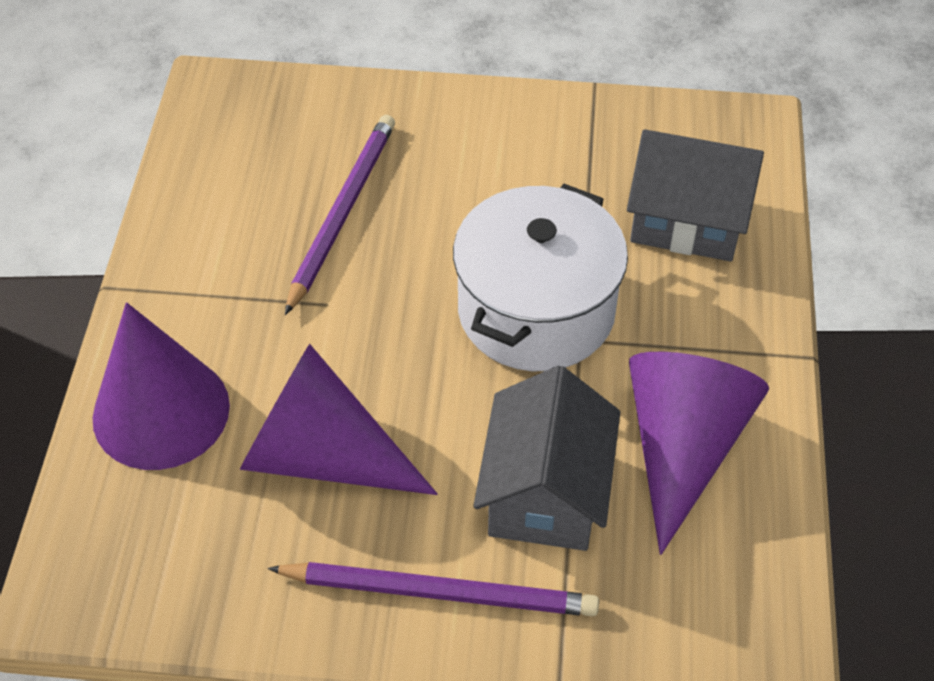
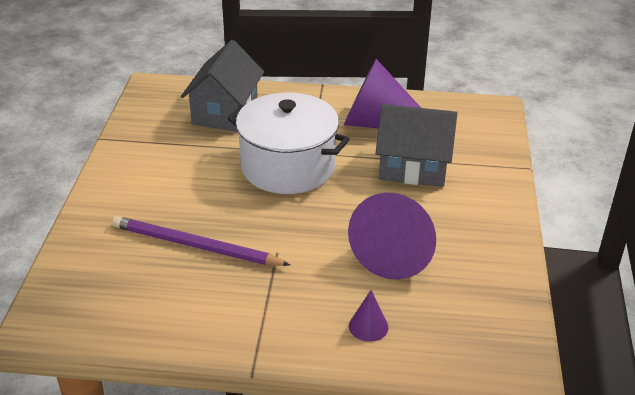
camera: 90 degrees left, 15 degrees down
(161, 411) = (368, 326): purple cone -> purple cone, size x0.42
(440, 592) = (480, 204): purple pencil -> none

